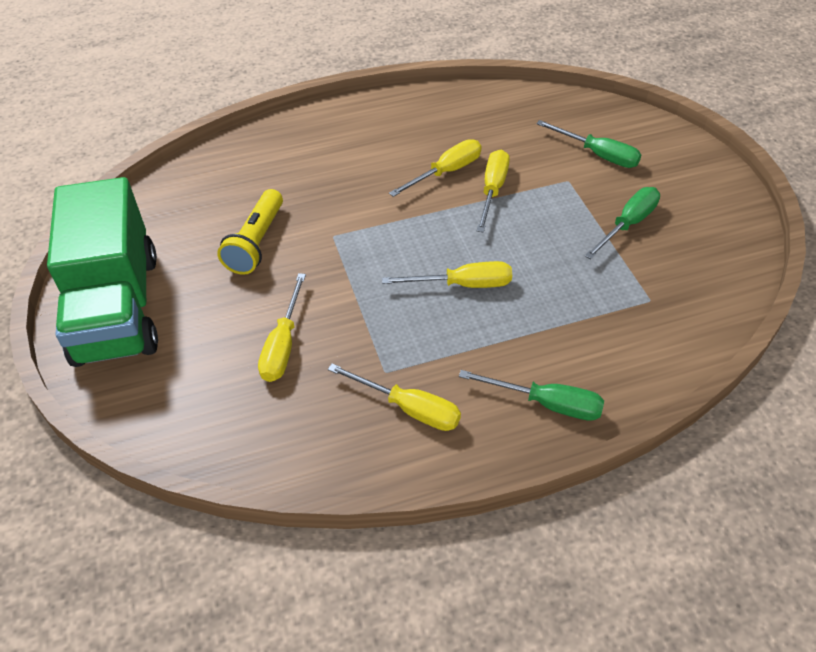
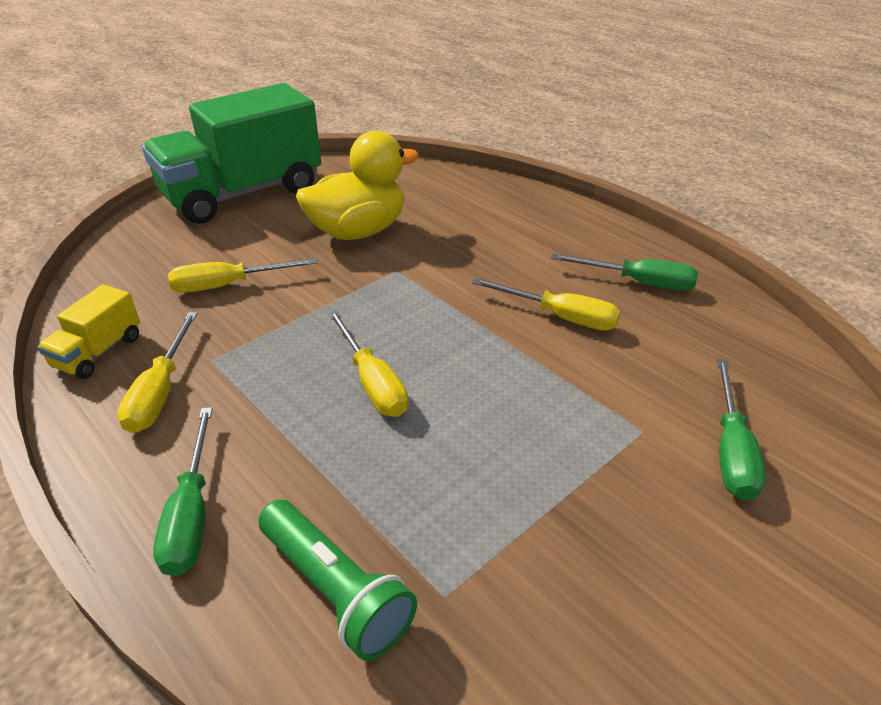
camera: 65 degrees right, 10 degrees down
(256, 243) = (358, 231): yellow flashlight -> yellow duck
(330, 447) = (98, 352): none -> yellow truck
(492, 190) = (559, 363): yellow screwdriver -> none
(628, 224) = (600, 525): green screwdriver -> green screwdriver (638, 282)
(632, 344) = (335, 590): none -> green flashlight

